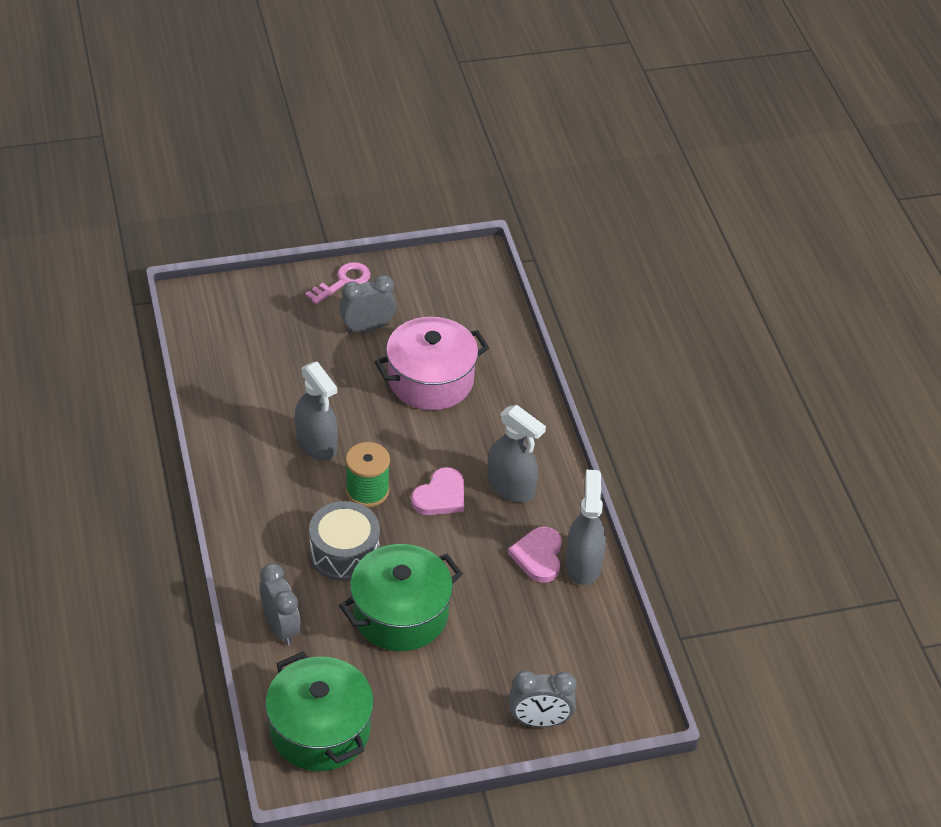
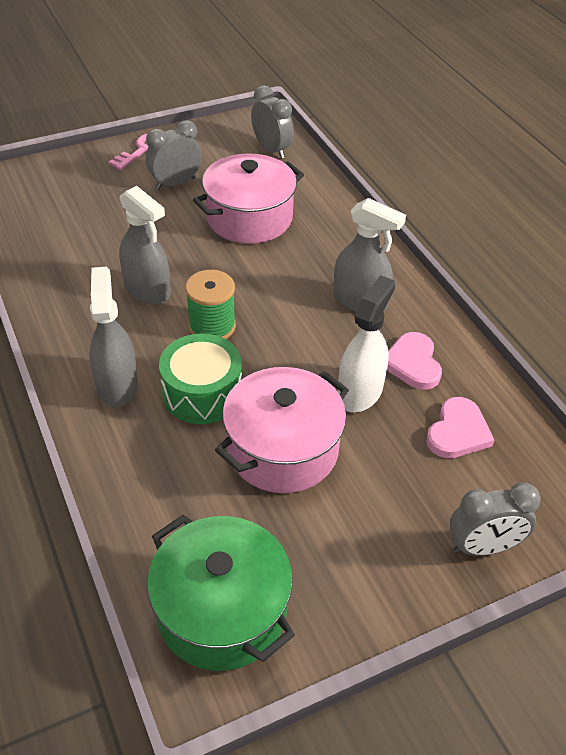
camera: 10 degrees left, 0 degrees up
(281, 627) = (146, 488): grey clock -> grey clock (272, 149)
(344, 553) = (202, 393): grey drum -> green drum
(400, 614) = (282, 449): green pot -> pink pot
(440, 496) = (290, 320): pink heart -> pink heart (458, 432)
(482, 575) = (360, 392): none -> white spray bottle
(583, 564) = (462, 364): grey spray bottle -> grey spray bottle (117, 385)

